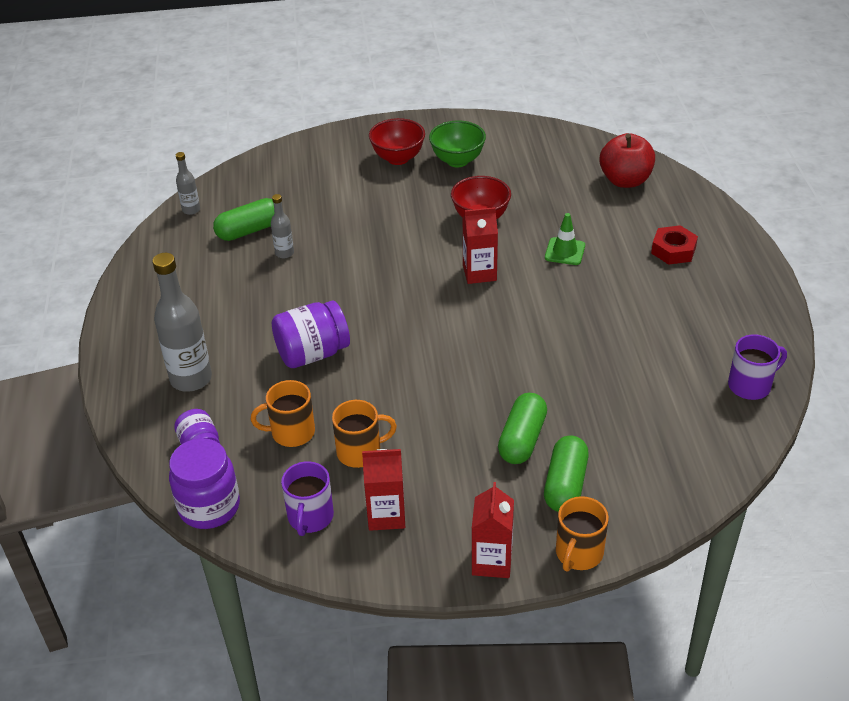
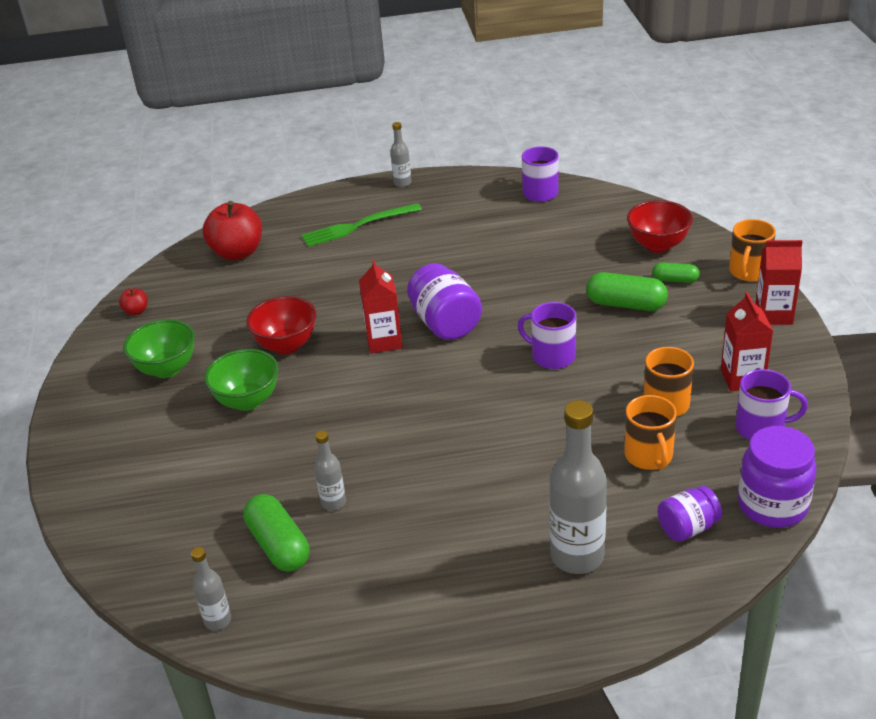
camera: 90 degrees left, 5 degrees down
(312, 353) = (522, 454): purple jar -> purple jar (445, 323)
(398, 158) = (146, 419): red bowl -> red bowl (658, 245)
(410, 204) = (247, 401): none -> green bowl
(442, 379) = (552, 356): none -> purple mug
(537, 137) = (136, 311): none -> red apple
(565, 251) = (353, 287): green traffic cone -> none
(565, 484) = (675, 280): green capsule -> green capsule, size x0.59
(578, 553) = (748, 272): orange mug -> orange mug turned 90 degrees clockwise
(673, 250) = (357, 226): red nut -> green fork
(763, 279) = (402, 183): none -> grey bottle

